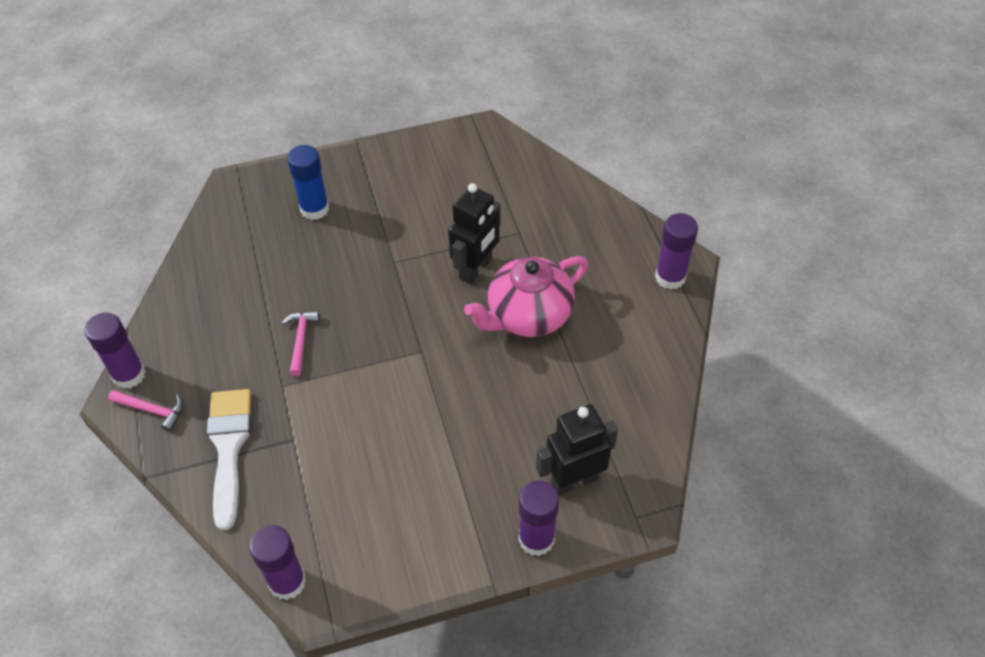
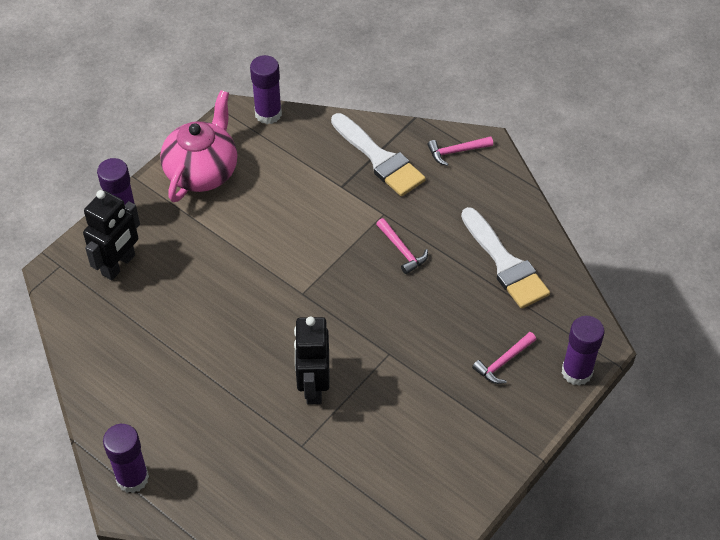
camera: 145 degrees right, 0 degrees up
(129, 375) = (499, 162): purple glue stick -> purple glue stick (576, 372)
(230, 279) = (505, 264): none -> white brush
(314, 209) = (503, 362): blue glue stick -> pink hammer
(528, 316) = (237, 369): pink teapot -> pink teapot (202, 171)

